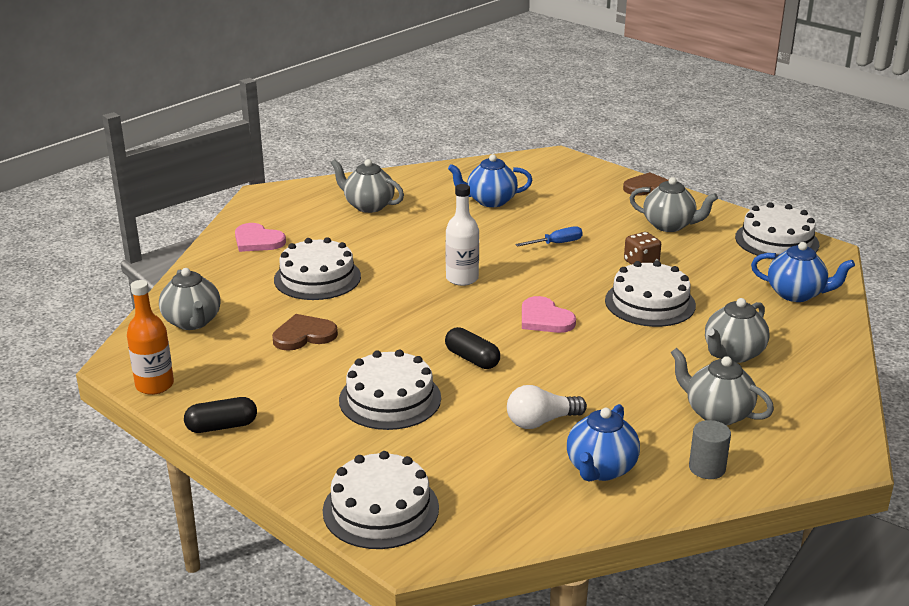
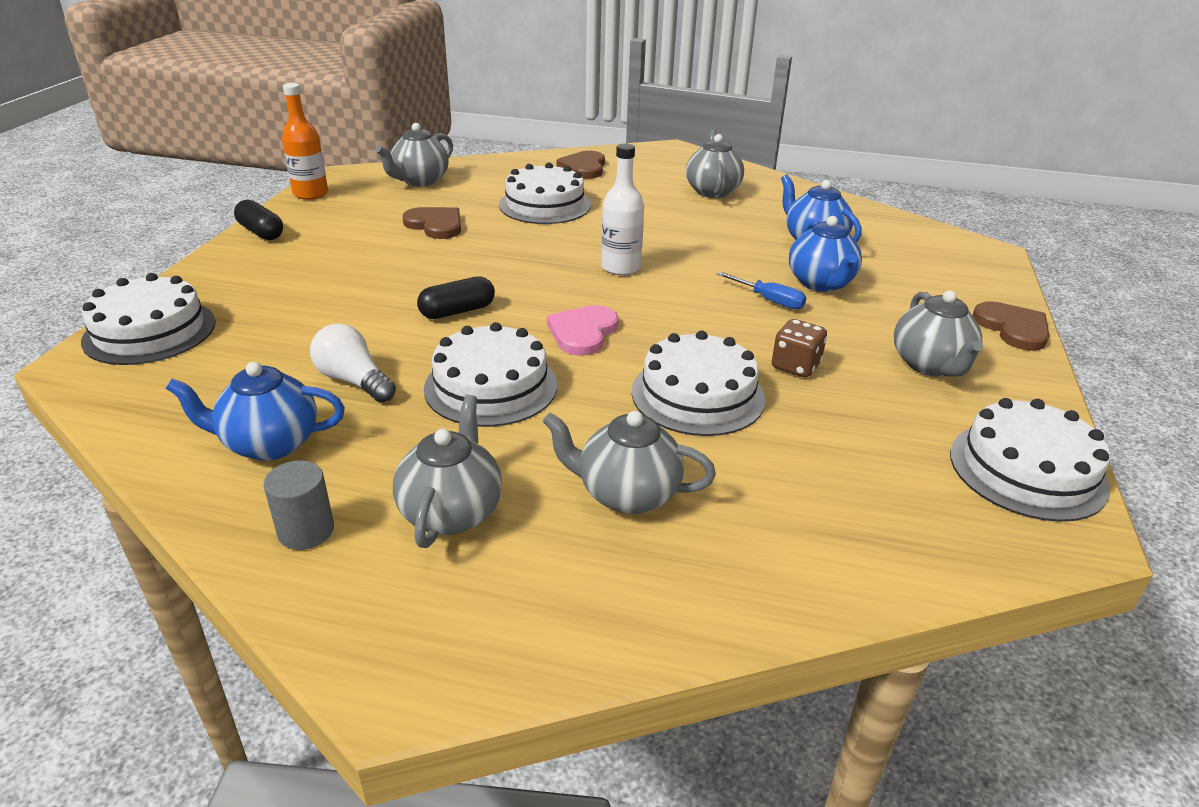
camera: 60 degrees right, 5 degrees up
(257, 241) = (584, 167): pink heart -> brown heart
(390, 399) = (349, 289): white cake -> white cake (491, 386)
(472, 359) = (457, 311): black capsule -> black capsule turned 45 degrees clockwise
(796, 294) = (876, 525): blue teapot -> blue teapot (821, 283)

